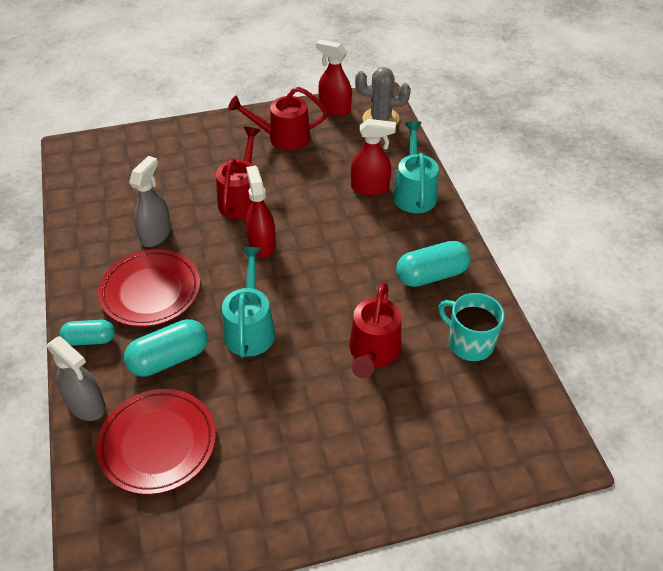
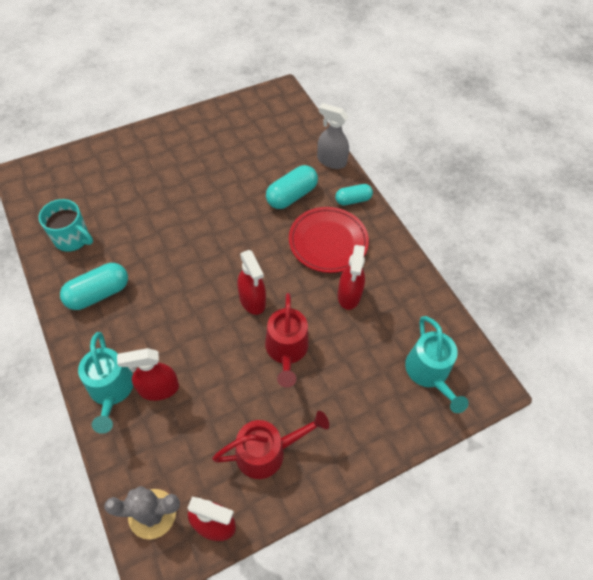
camera: 165 degrees right, 10 degrees up
(156, 234) = (349, 295): grey spray bottle -> red spray bottle
(158, 443) = (277, 147): red plate -> none
(250, 327) = (241, 225): turquoise watering can -> turquoise watering can (429, 374)
(373, 353) = (146, 220): red watering can -> none

